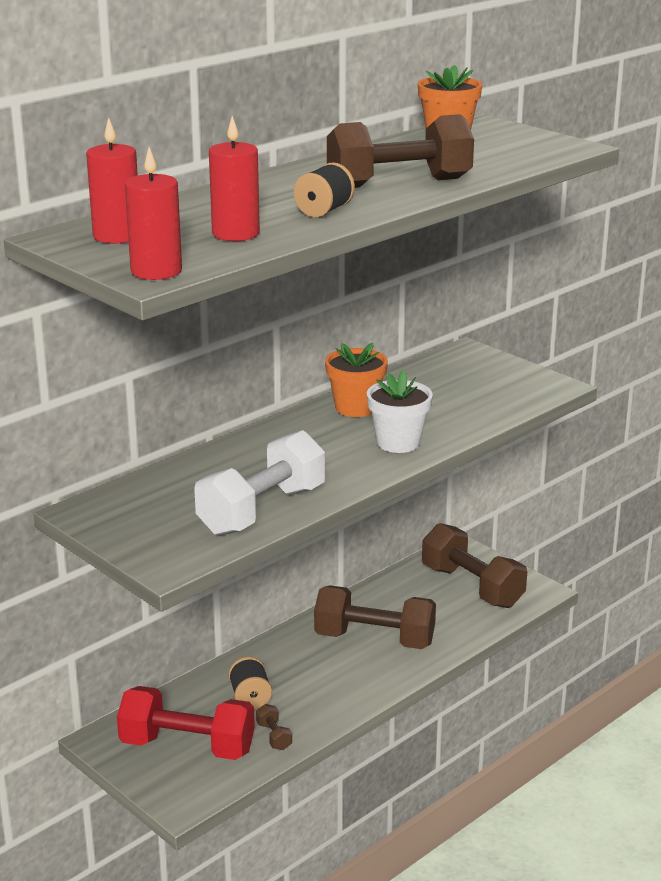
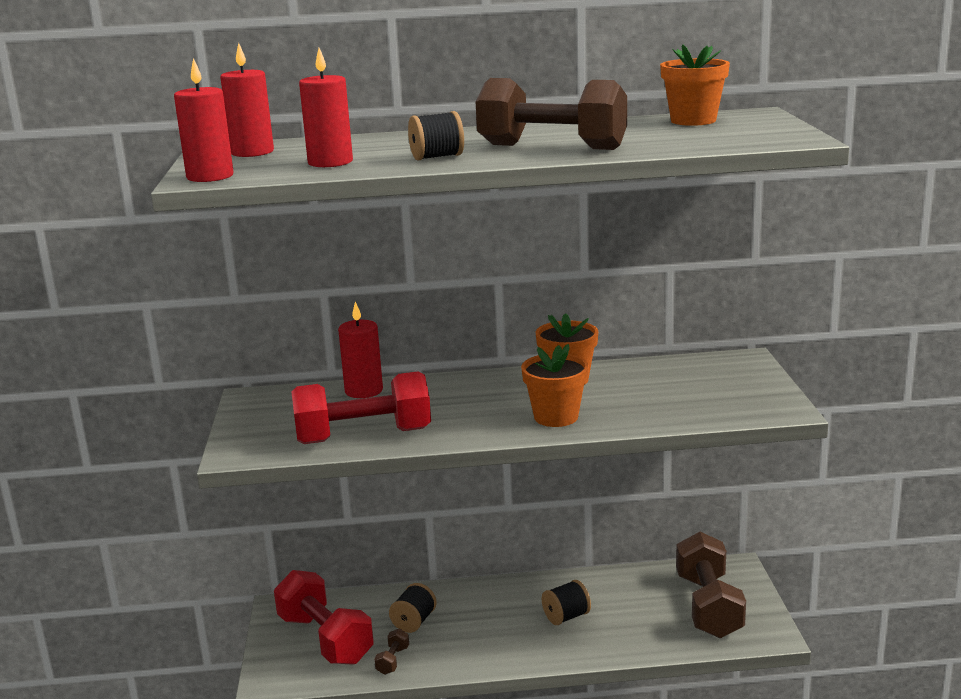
camera: 40 degrees right, 5 degrees down
(188, 471) = (364, 391): none -> red candle
(262, 511) = (364, 436): white dumbbell -> red dumbbell
(374, 639) = (566, 617): brown dumbbell -> black spool
(398, 442) = (556, 417): white flower pot -> orange flower pot

